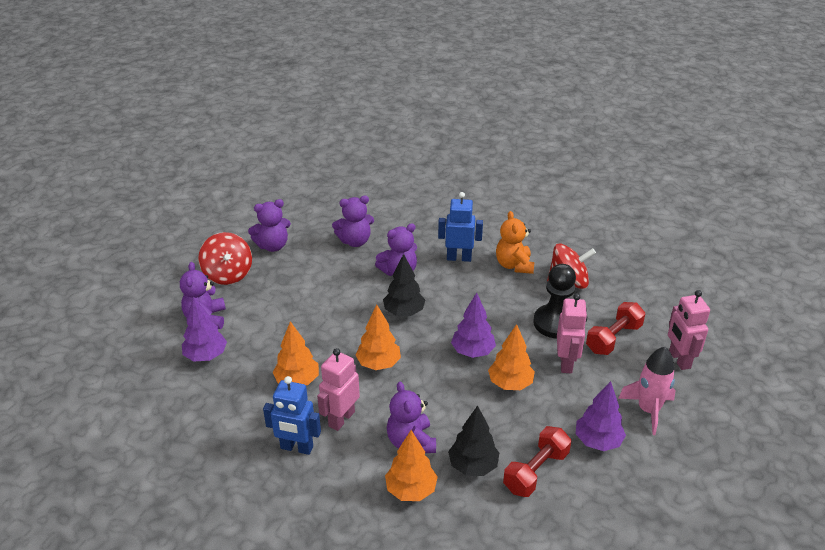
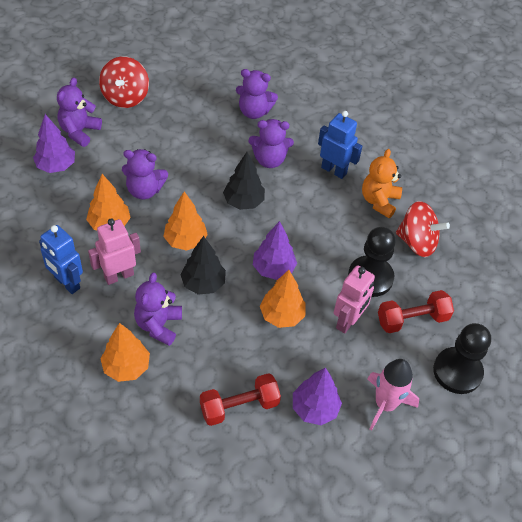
camera: 25 degrees right, 15 degrees up
(273, 246) = (181, 85): purple teddy bear -> purple teddy bear (144, 190)
(473, 466) = (191, 373): black tree -> black tree (203, 283)
(679, 360) = (457, 371): pink robot -> black pawn

